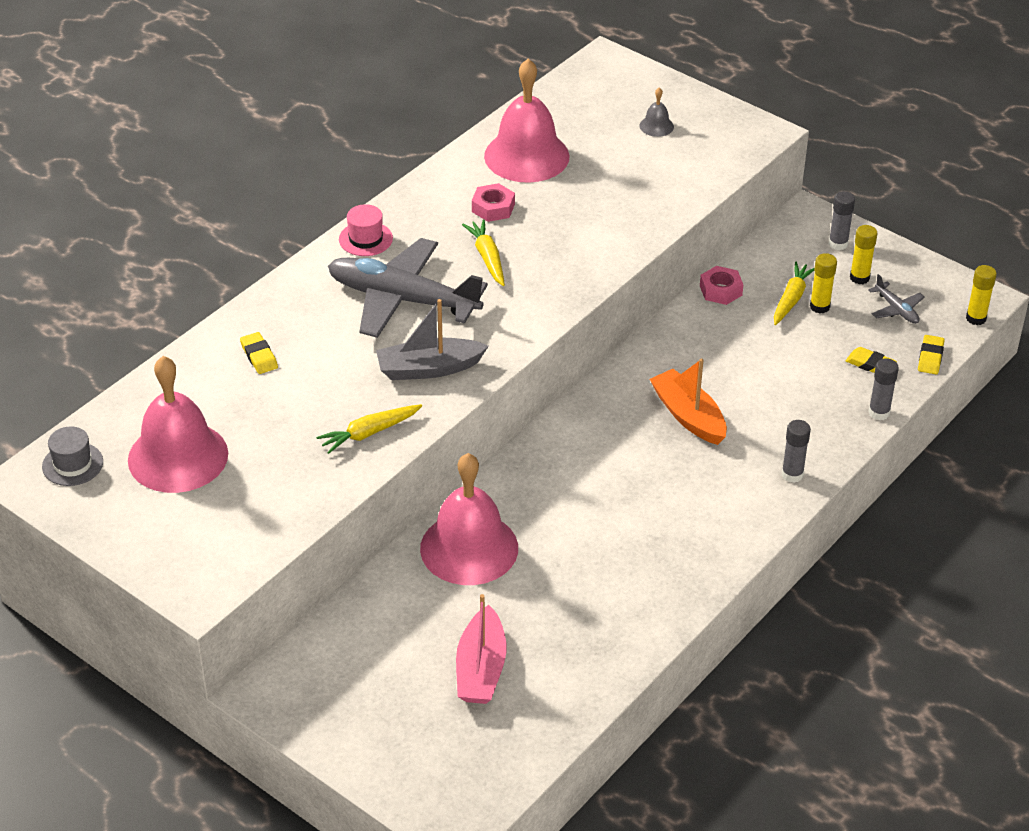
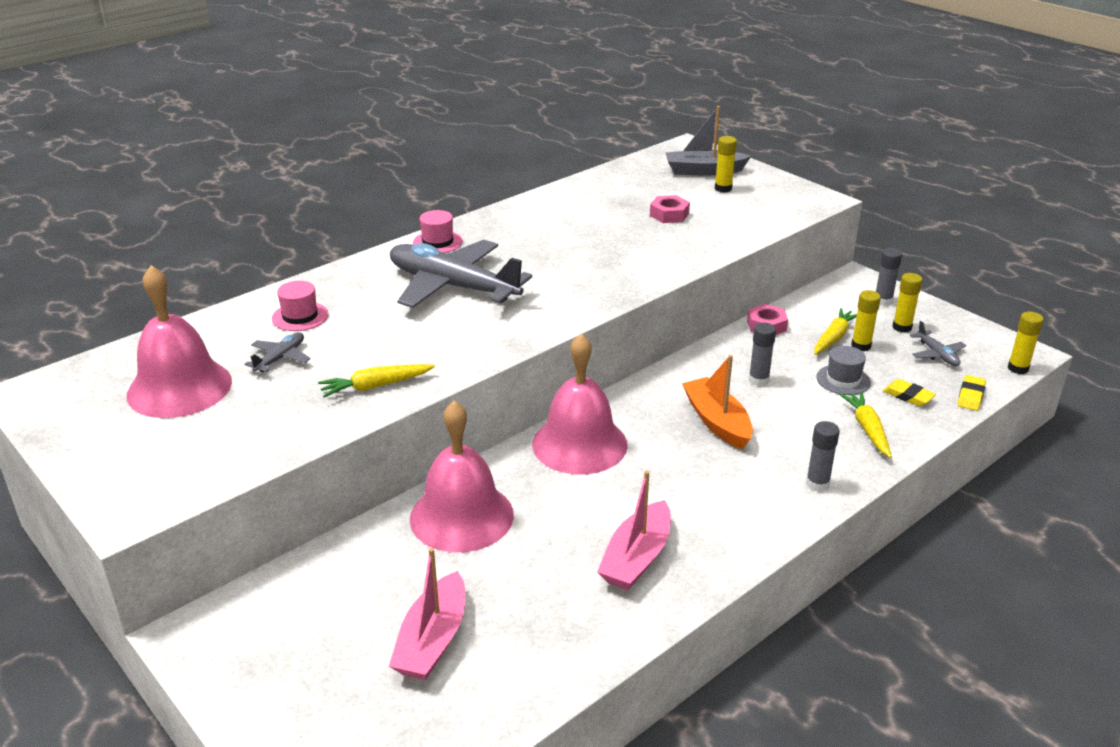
camera: 10 degrees right, 10 degrees down
(72, 464) = (76, 384): grey hat -> grey hat (843, 380)
(259, 356) = (300, 316): yellow eraser -> pink hat
(262, 410) = (280, 358): none -> grey plane
(429, 369) = (456, 340): grey boat -> grey boat (704, 171)
(487, 258) = (543, 264): yellow carrot -> yellow carrot (867, 429)
(493, 208) = (560, 230): pink nut -> pink nut (669, 214)
(526, 156) = (602, 199): pink bell -> pink bell (579, 444)
(640, 570) = (637, 558): none -> pink boat
(656, 126) = (723, 188): grey bell -> yellow glue stick
(879, 413) = (915, 438): grey glue stick -> grey glue stick (758, 380)

